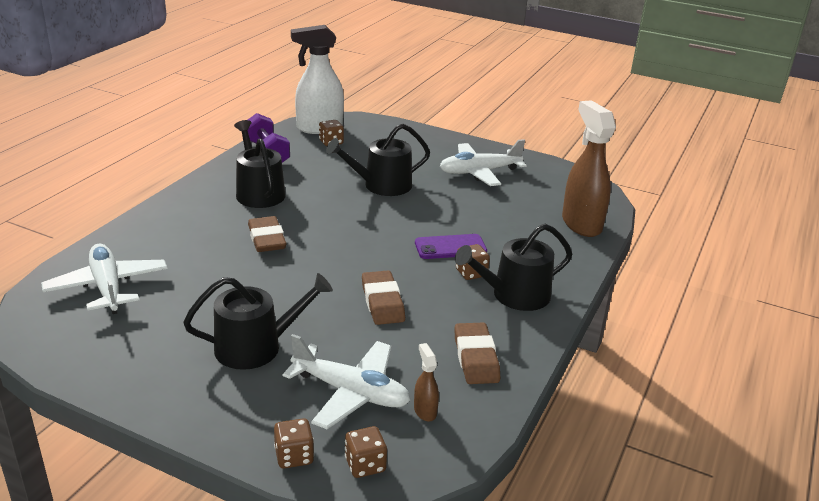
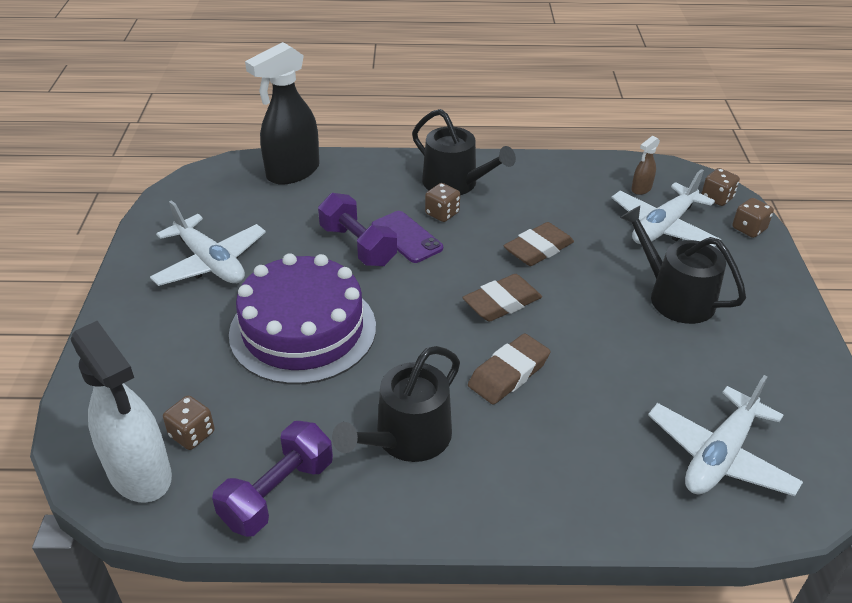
camera: 115 degrees left, 10 degrees up
(351, 392) = (663, 227): white plane -> white plane turned 135 degrees counterclockwise
(381, 185) = (303, 330): black watering can -> purple cake
(456, 225) = (357, 246): none -> purple dumbbell
(476, 358) = (559, 182): brown eraser -> brown eraser (502, 302)
(581, 224) = (292, 172): brown spray bottle -> black spray bottle

